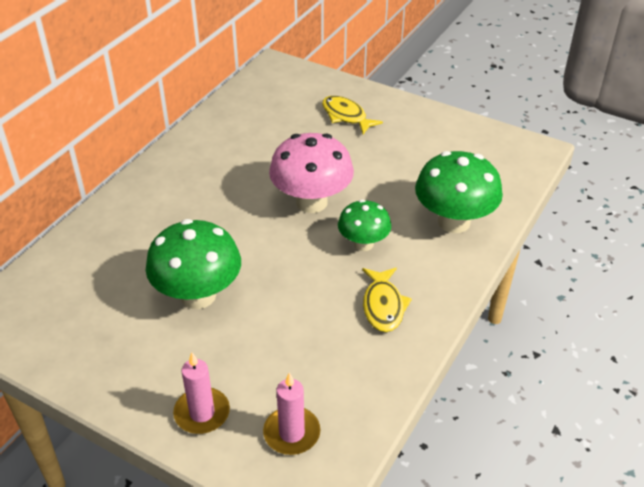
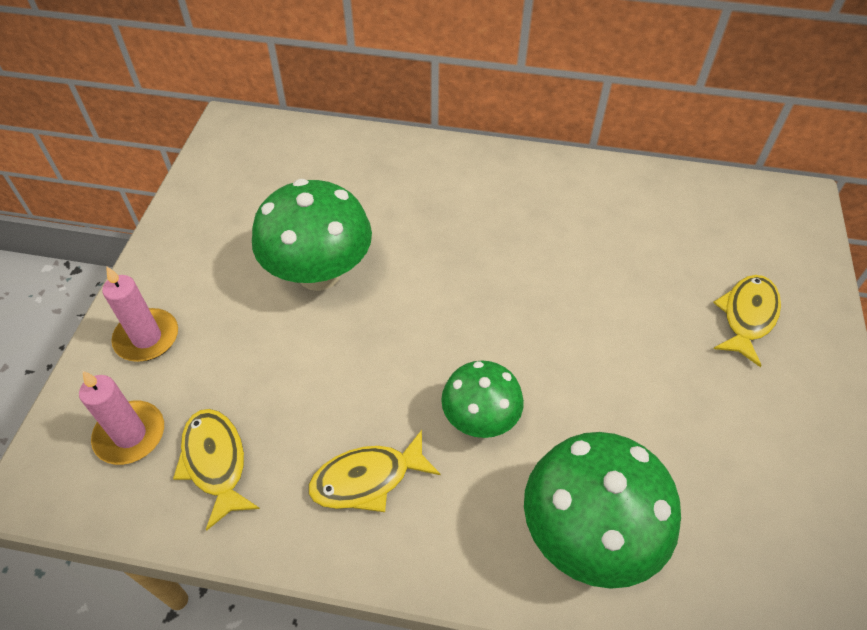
camera: 70 degrees right, 10 degrees up
(311, 202) = (534, 332): pink mushroom -> none
(338, 383) = (215, 462): none -> yellow fish

